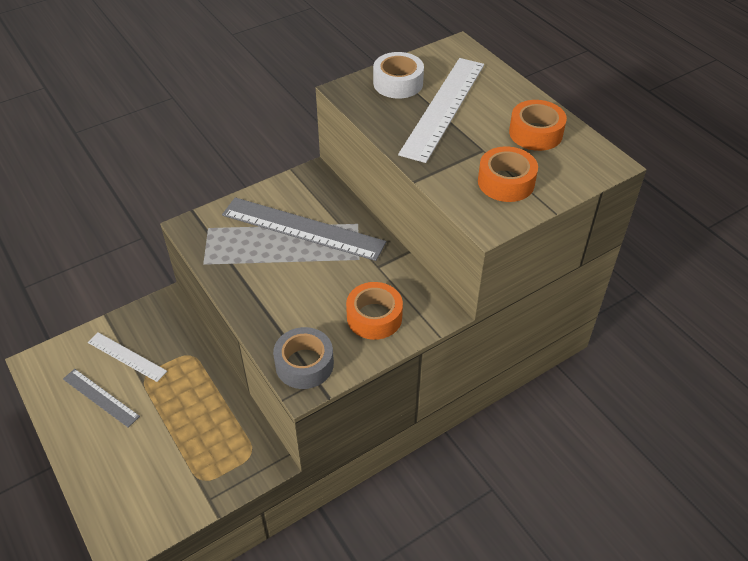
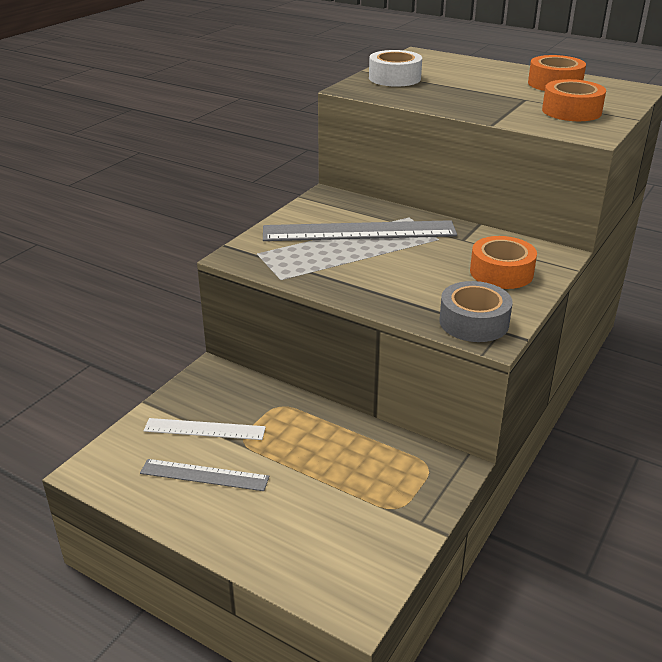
camera: 25 degrees left, 15 degrees down
(444, 107) = (456, 84): white ruler -> none

